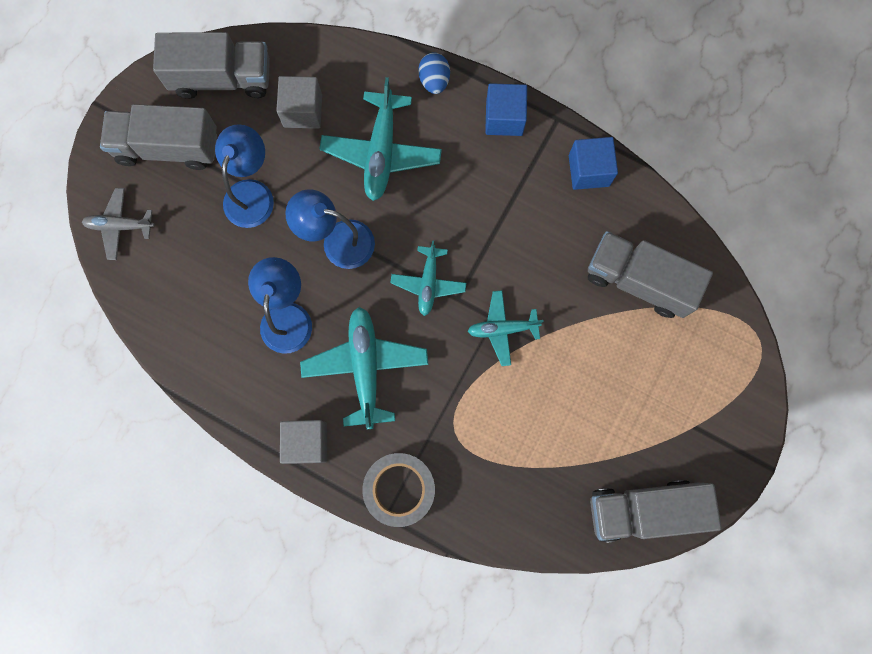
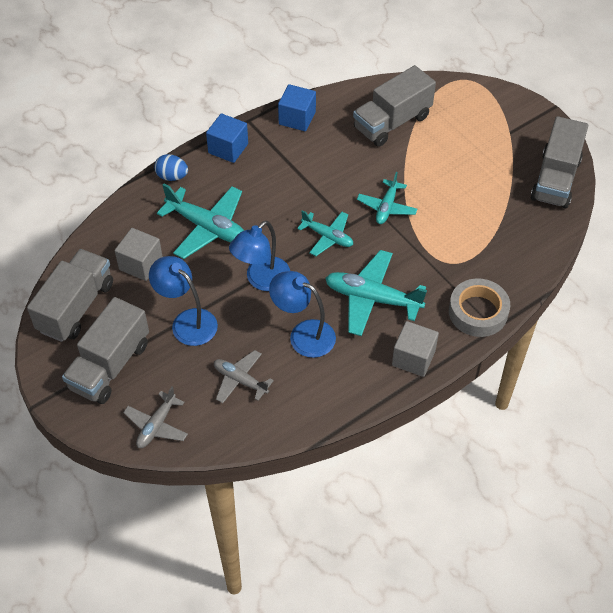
camera: 65 degrees left, 25 degrees down
(204, 279) = (240, 380): none -> grey plane

